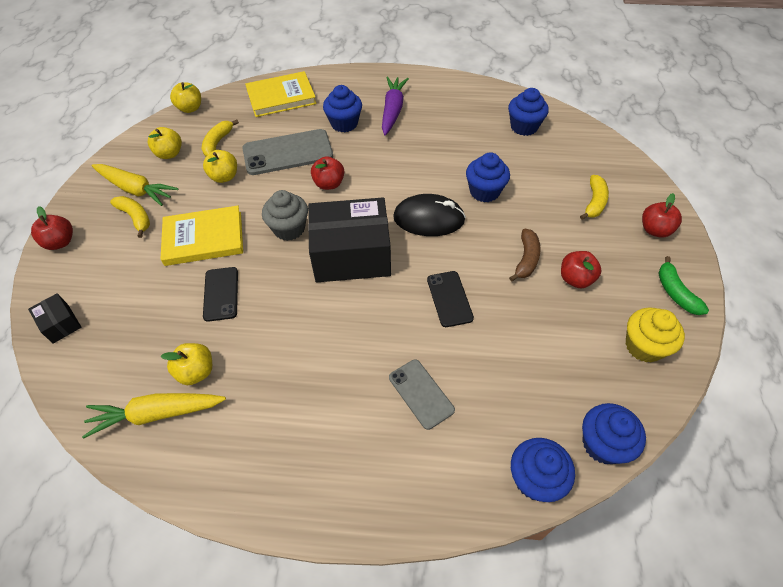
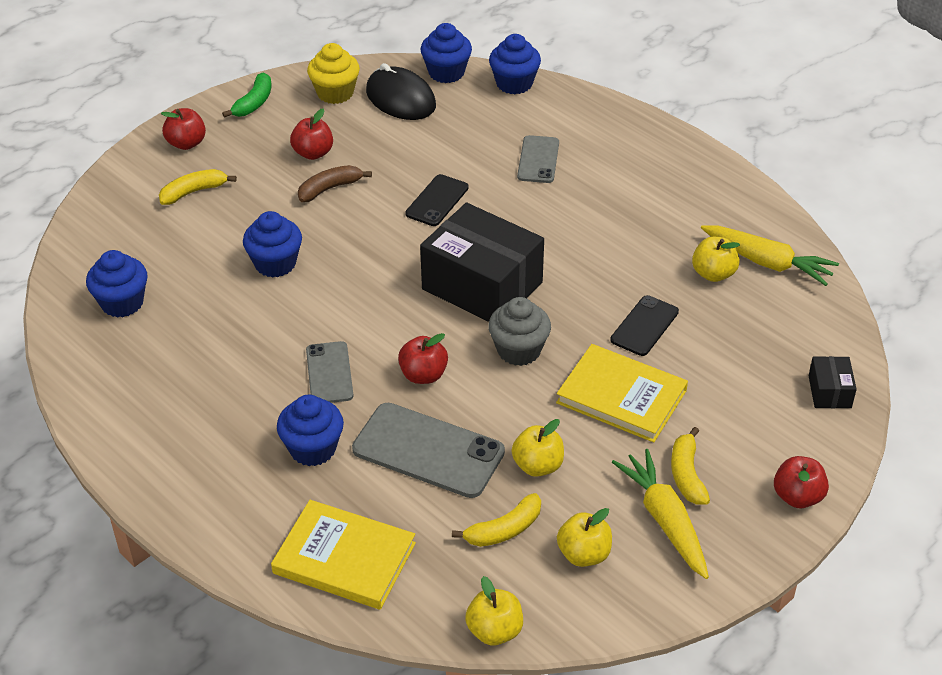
camera: 140 degrees left, 10 degrees down
(378, 157) = (329, 373): none -> grey phone
(392, 110) = (230, 427): purple carrot -> none
(429, 219) = (366, 272): black mouse -> black mouse (400, 99)

